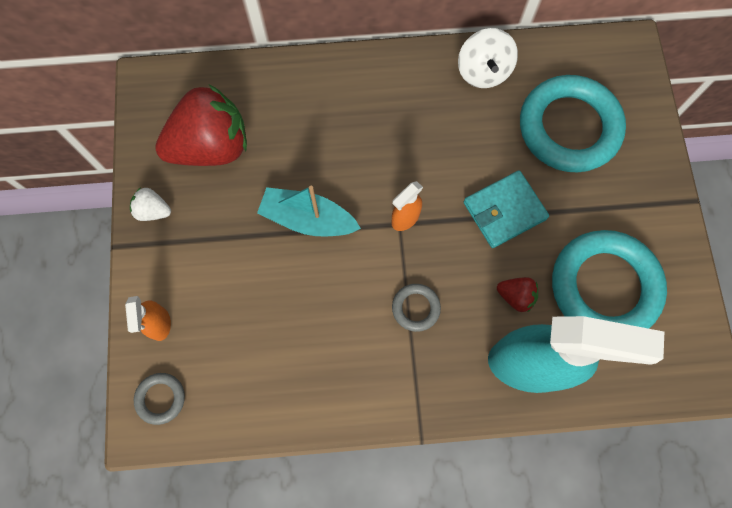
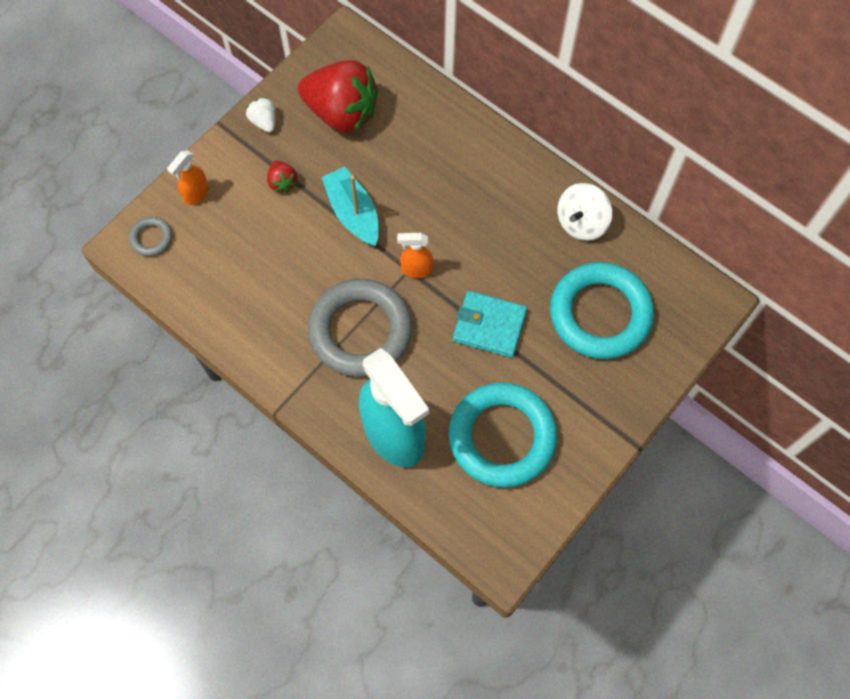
camera: 45 degrees right, 5 degrees down
(415, 308) = (360, 331): grey ring -> grey ring, size x2.32
(515, 296) = (434, 385): red strawberry -> red strawberry (282, 182)

